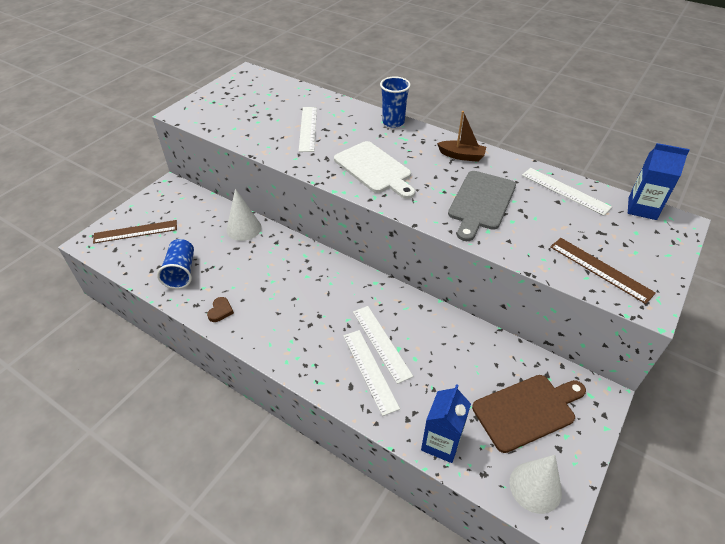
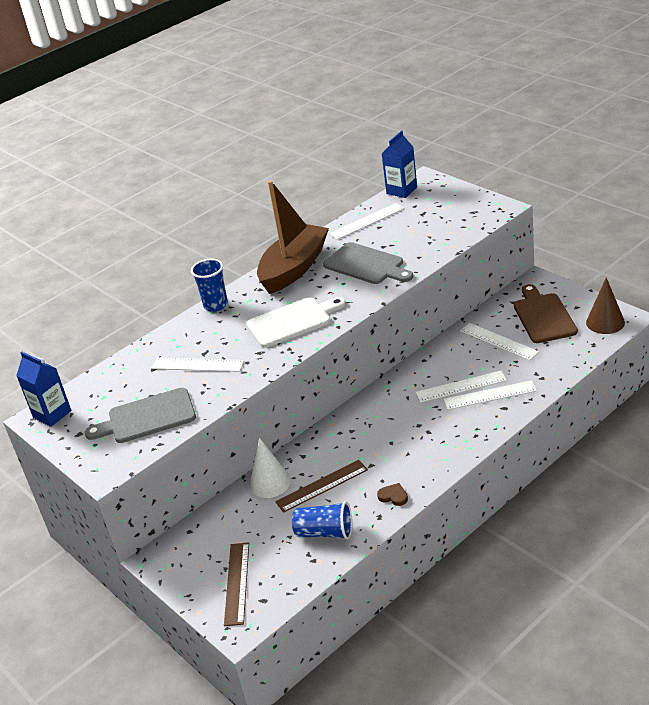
camera: 70 degrees left, 10 degrees down
(241, 118) = (147, 417): none -> grey cutting board
(441, 442) = (565, 362): blue carton -> blue carton (52, 414)
(461, 156) = (294, 268): brown boat -> brown boat, size x2.16
(466, 368) = (498, 341): none -> white ruler
(535, 487) = (605, 322): white cone -> brown cone
(600, 269) = (462, 220): brown ruler -> brown ruler (322, 486)

